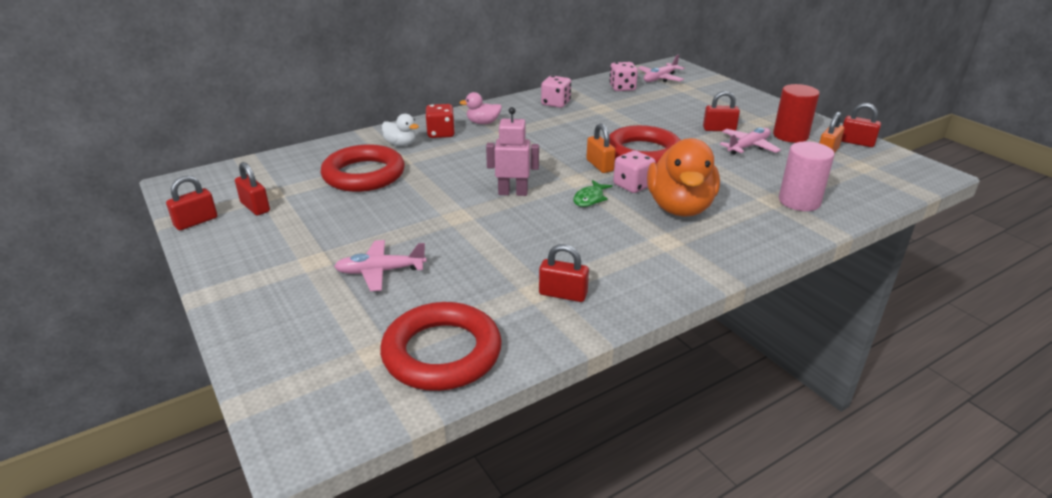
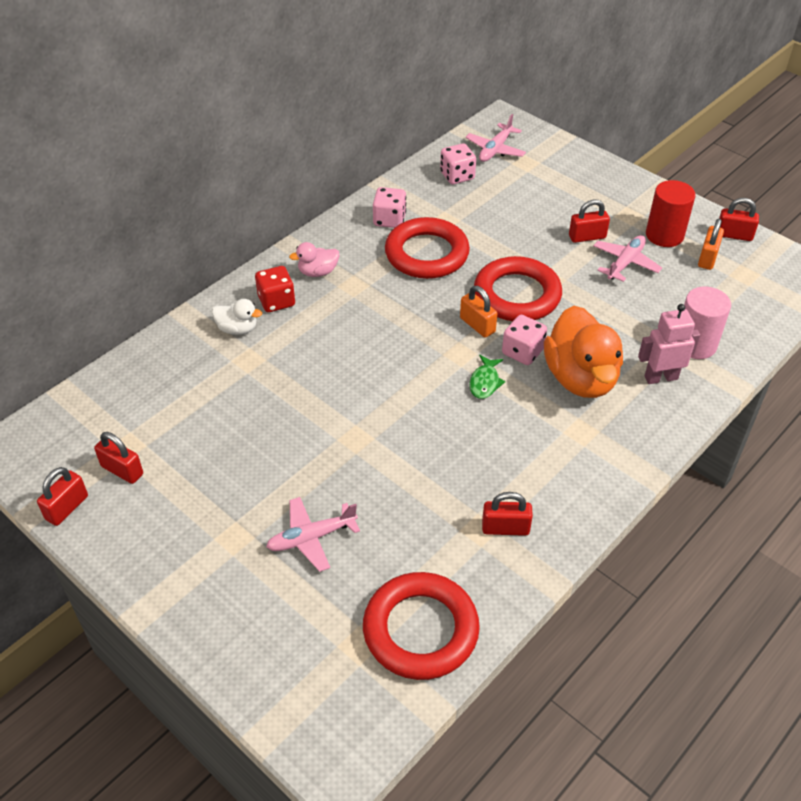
camera: 15 degrees left, 15 degrees up
(364, 174) = (220, 391): red ring -> red ring (427, 254)
(513, 192) = (400, 388): pink robot -> pink robot (660, 377)

